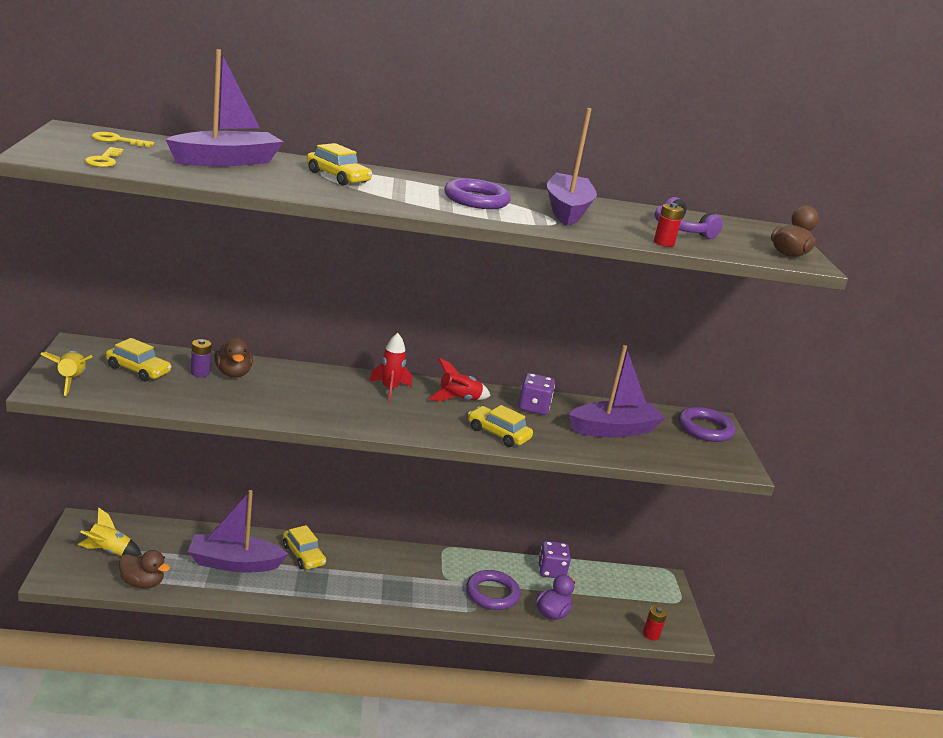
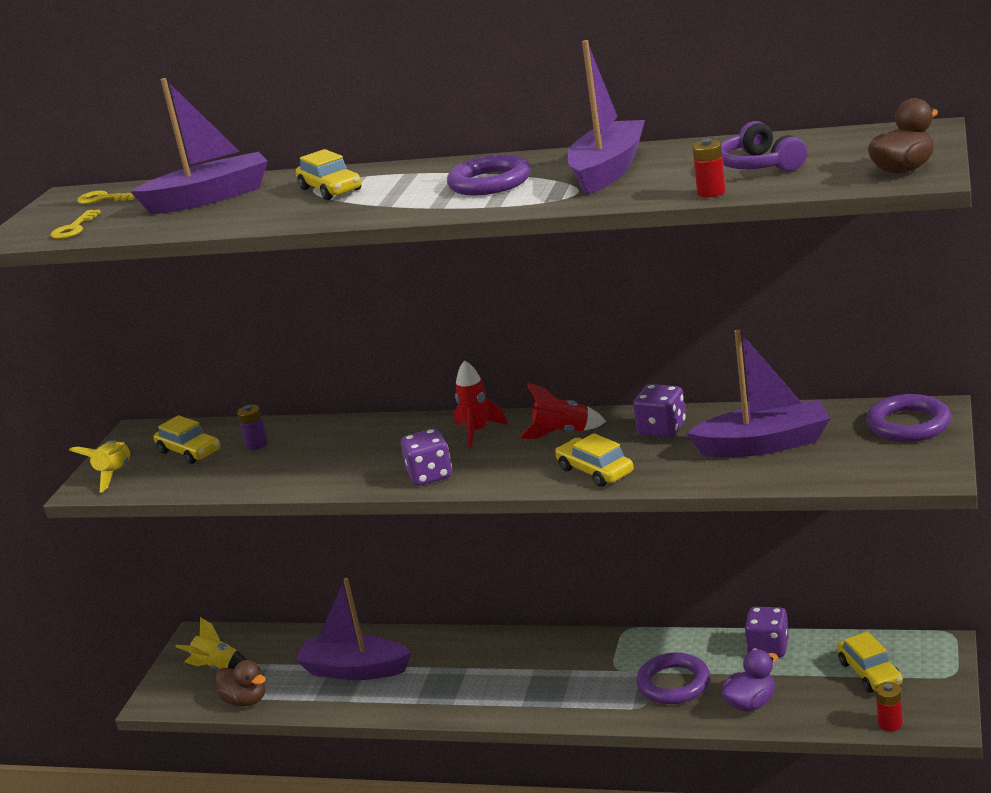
camera: 25 degrees right, 0 degrees up
(233, 373) = (294, 440): brown duck -> none
(303, 555) = (440, 653): yellow car -> yellow car (869, 673)
(365, 420) = (430, 475): none -> purple dice

